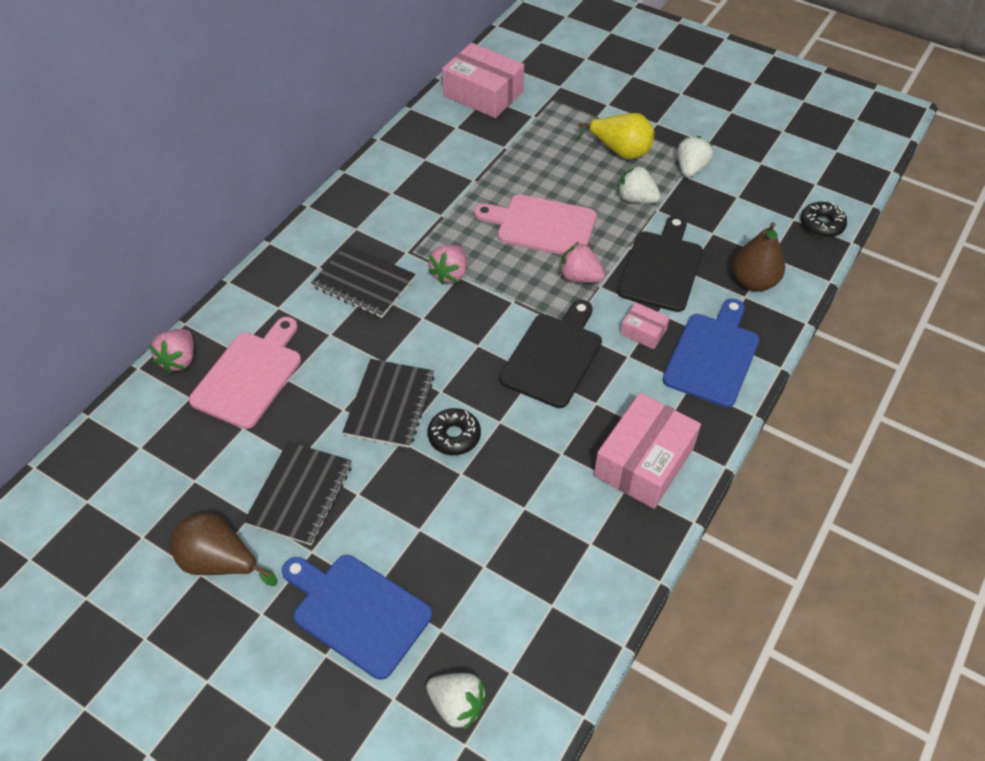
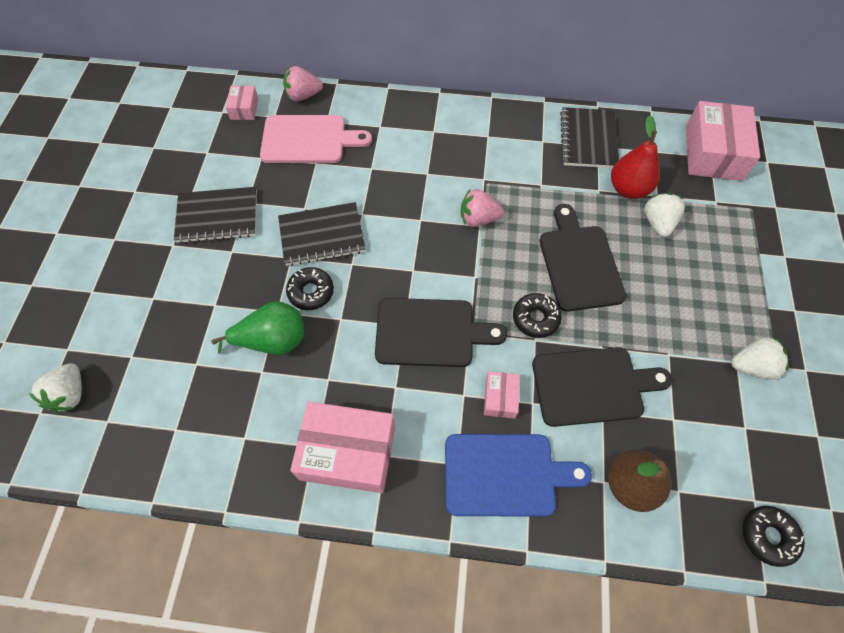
camera: 65 degrees right, 10 degrees up
(153, 423) = (244, 108): none -> pink box
(220, 562) = (147, 197): brown pear -> none
(357, 612) = (131, 295): blue cutting board -> none
(363, 283) = (434, 166): black notebook -> black notebook (588, 139)
(485, 161) = (628, 189): none -> red pear
(493, 487) = (273, 341): none -> green pear
(541, 225) = (579, 263): pink cutting board -> black cutting board
(580, 277) = (535, 318): pink strawberry -> black donut
(620, 151) = (726, 292): yellow pear -> none
(636, 199) = (670, 330): white strawberry -> white strawberry (658, 223)

